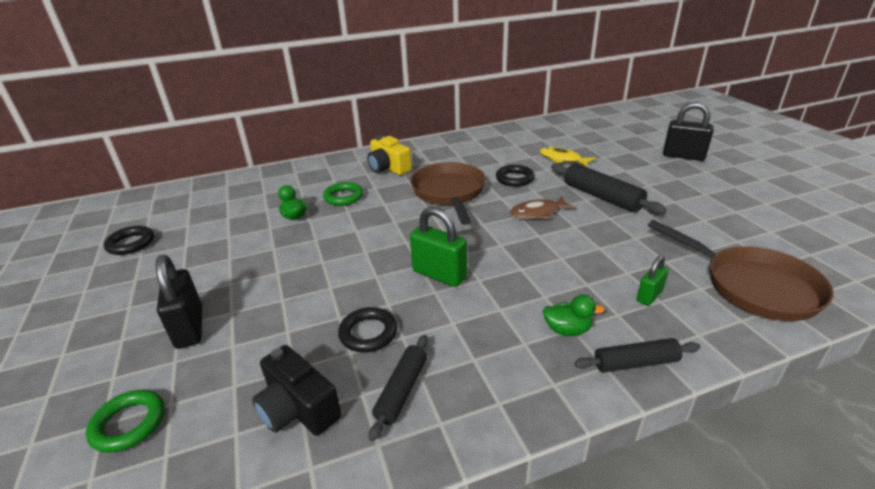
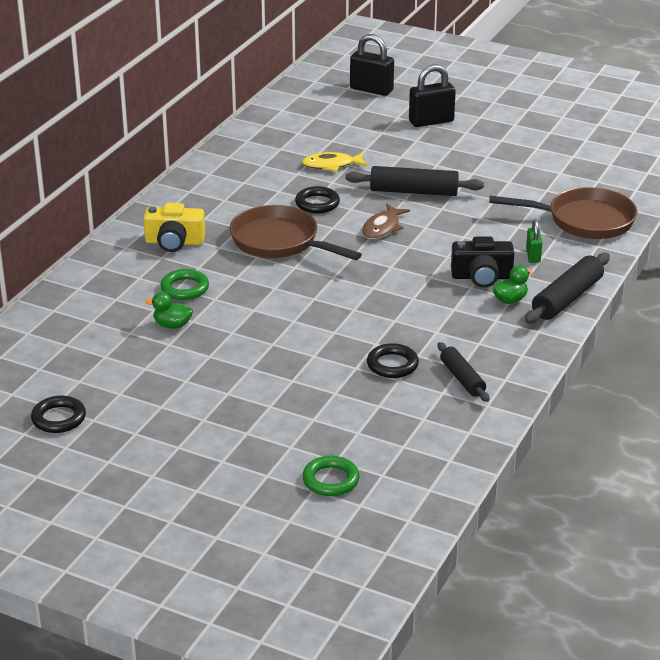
camera: 45 degrees left, 0 degrees up
(189, 328) = (259, 429): black padlock -> black padlock (371, 90)
(298, 408) = (418, 418): black camera -> black camera (482, 277)
(439, 274) = (379, 308): green padlock -> none
(635, 363) = (567, 298): black rolling pin -> black rolling pin, size x1.57

